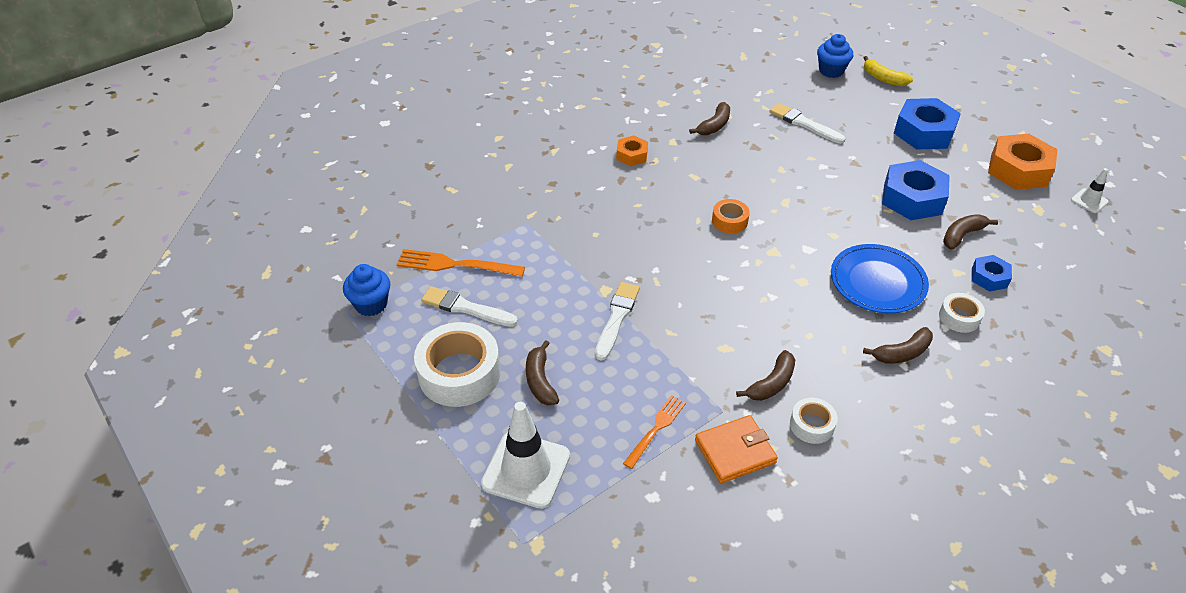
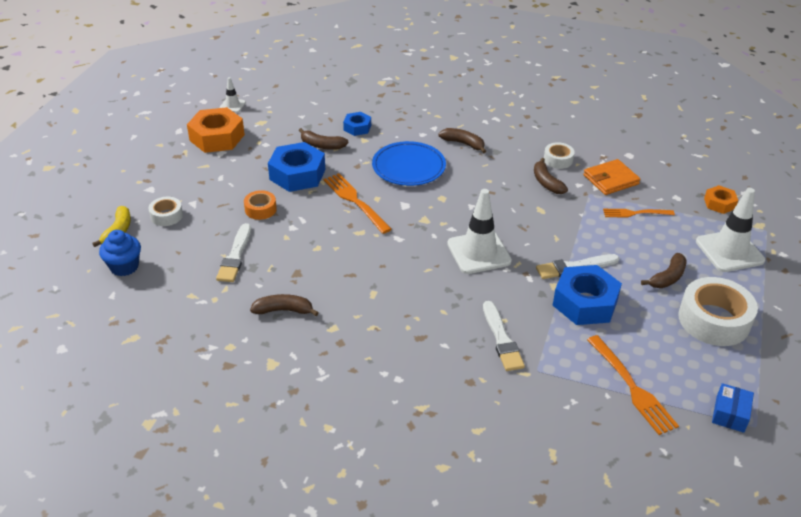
camera: 125 degrees left, 5 degrees down
(371, 304) = (730, 414): blue cupcake -> blue box
(466, 308) = (662, 352): white brush -> white brush (502, 339)
(632, 155) = (379, 346): orange nut -> orange nut (719, 203)
(694, 263) = (479, 252): none -> white traffic cone
(729, 221) = (412, 252): orange tape -> orange tape (260, 209)
(735, 451) = (610, 180): orange wallet -> orange wallet turned 60 degrees counterclockwise
(771, 384) = (546, 182): brown banana -> brown banana turned 120 degrees counterclockwise
(838, 218) = (355, 201): none -> orange fork
(923, 132) = (197, 189): blue nut -> blue nut (585, 303)
(959, 317) = (408, 131): white tape -> white tape (166, 216)

